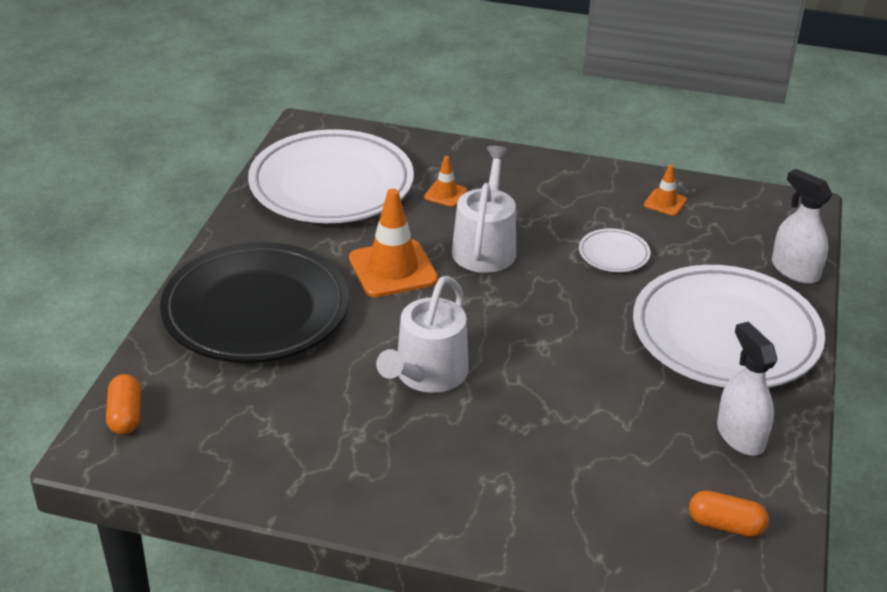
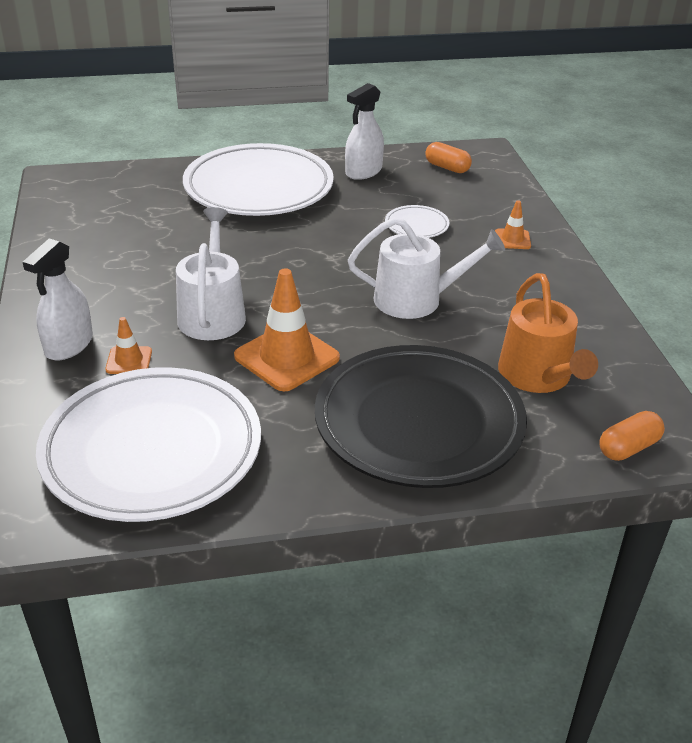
camera: 115 degrees left, 0 degrees up
(253, 405) = (538, 376): none -> orange watering can
(485, 246) = (212, 313): white watering can -> white watering can turned 105 degrees clockwise
(613, 254) = (181, 247): white plate -> white plate (416, 225)
(665, 202) = (81, 236): orange traffic cone -> orange traffic cone (512, 239)
(725, 525) = (447, 167): orange capsule -> orange capsule turned 45 degrees counterclockwise
(795, 270) = (154, 172): white spray bottle -> white spray bottle (69, 345)

